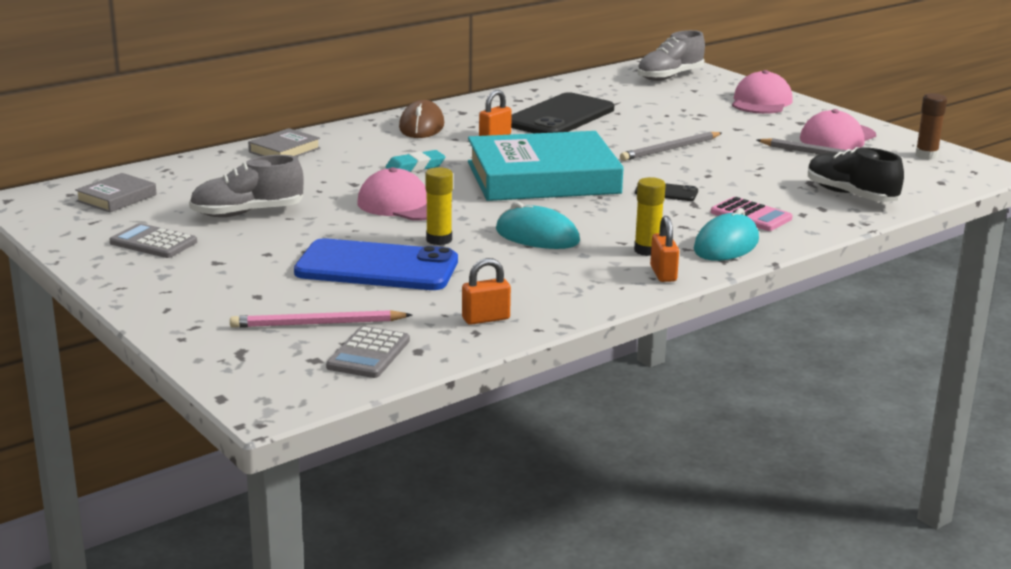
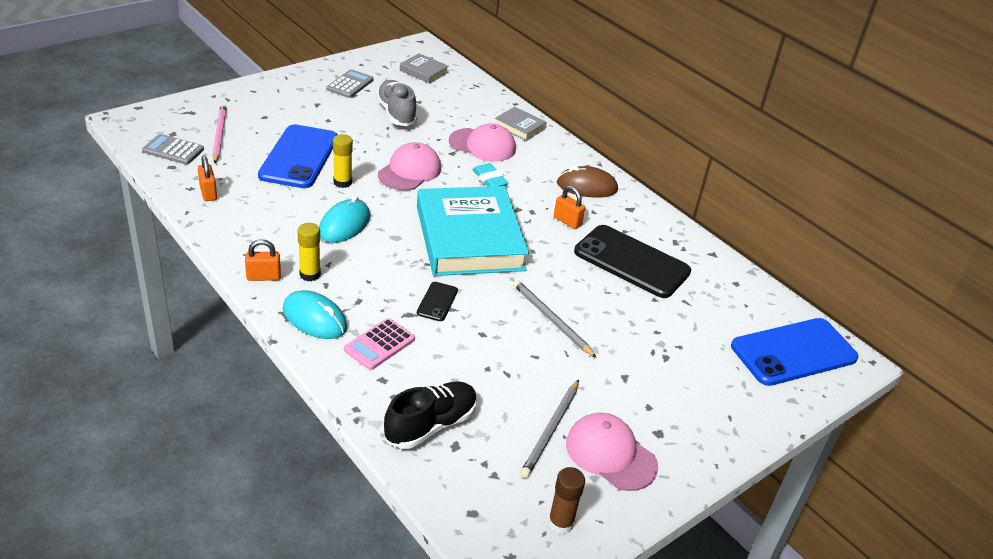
camera: 85 degrees right, 15 degrees up
(670, 77) = (794, 352): grey shoe -> blue phone
(761, 102) = (725, 413): pink cap -> pink cap (482, 145)

